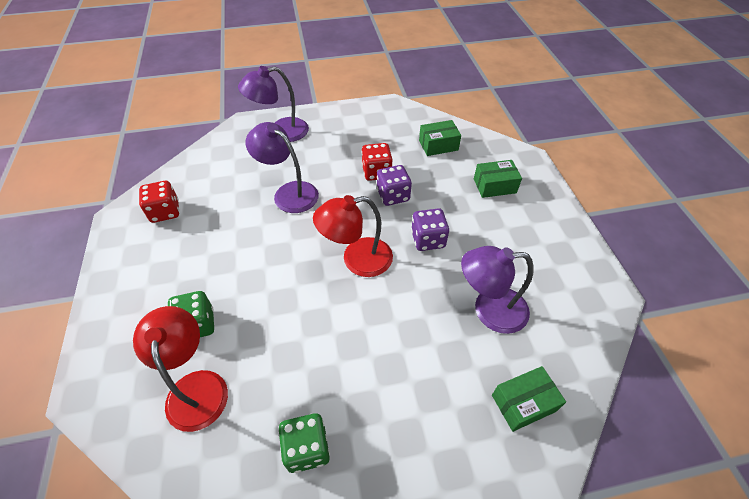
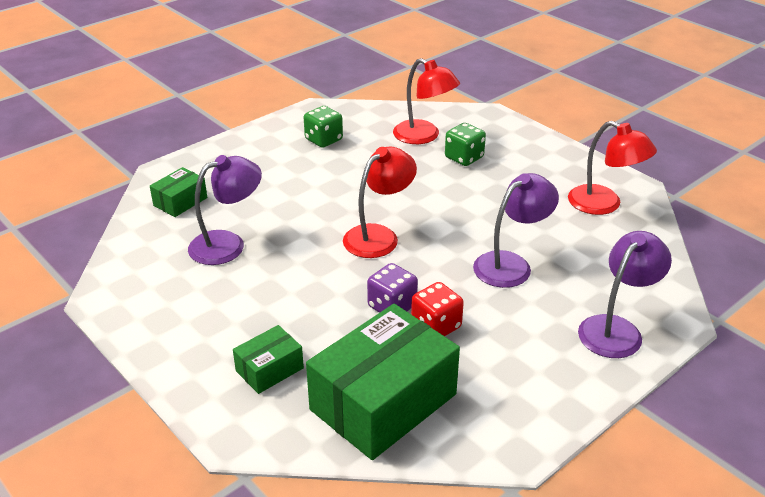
camera: 150 degrees right, 15 degrees down
(165, 212) = (604, 205): red dice -> red lamp
(289, 193) = (511, 264): purple lamp -> purple lamp turned 45 degrees counterclockwise
(428, 240) = (319, 277): purple dice -> none
(438, 145) = (383, 402): green box -> green box, size x2.11

